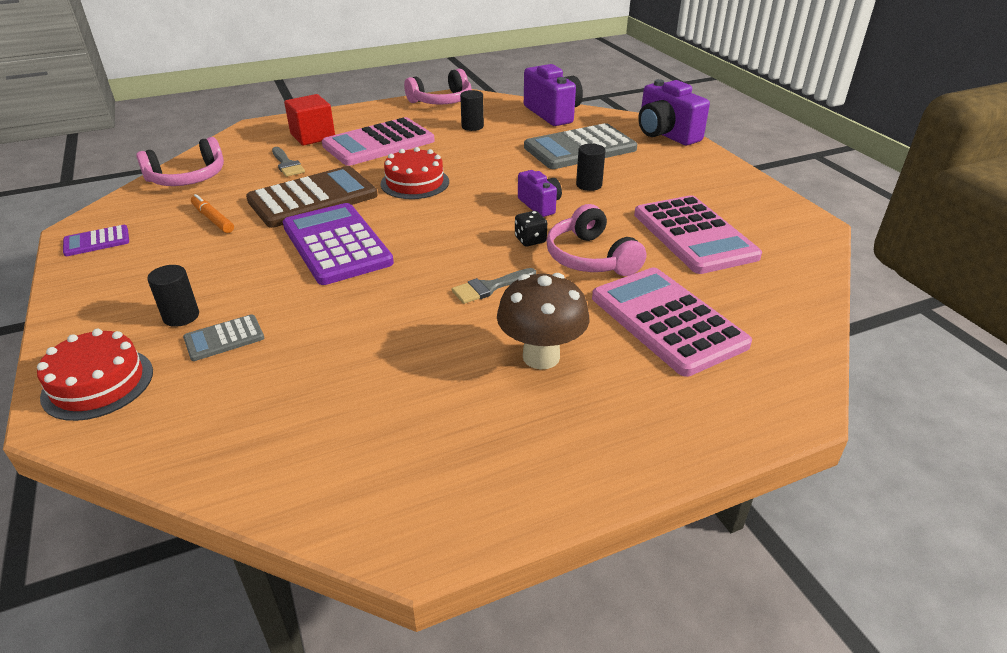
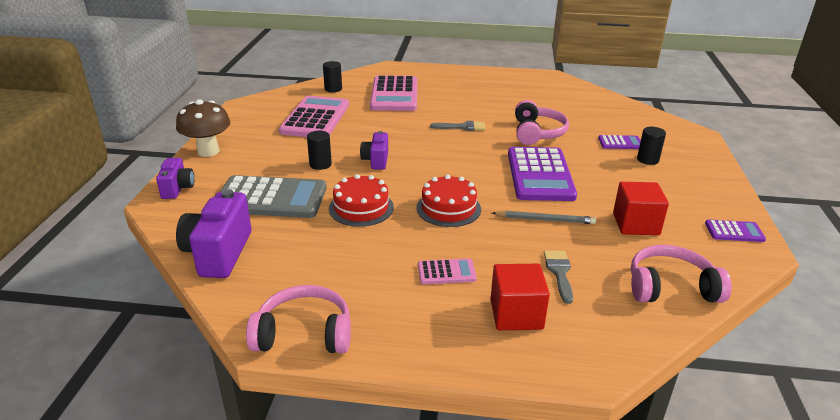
camera: 150 degrees left, 5 degrees down
(98, 383) = (685, 141): red cake -> red cake (361, 208)
(213, 219) = (635, 224): orange marker -> red cube
(224, 338) = (620, 143): grey calculator -> purple calculator
(313, 198) = (545, 220): brown calculator -> grey pencil
(379, 143) = (446, 272): pink calculator -> pink calculator, size x0.47
(472, 126) = (325, 264): black cylinder -> black cylinder (333, 89)
(530, 240) = (411, 142): black dice -> none
(541, 357) = (466, 99): brown mushroom -> brown mushroom (208, 151)
(590, 258) = (390, 124): pink headphones -> pink headphones (537, 133)
(665, 134) = (178, 188): purple camera -> purple camera, size x0.58

